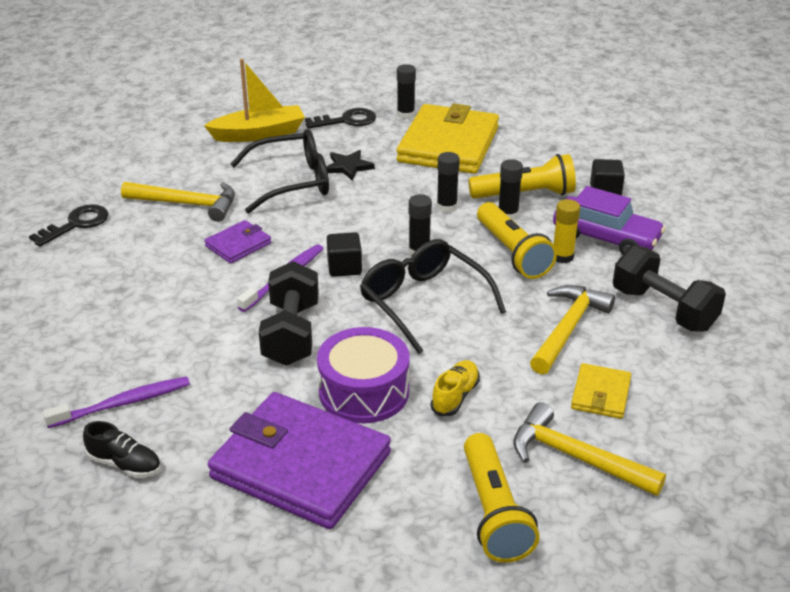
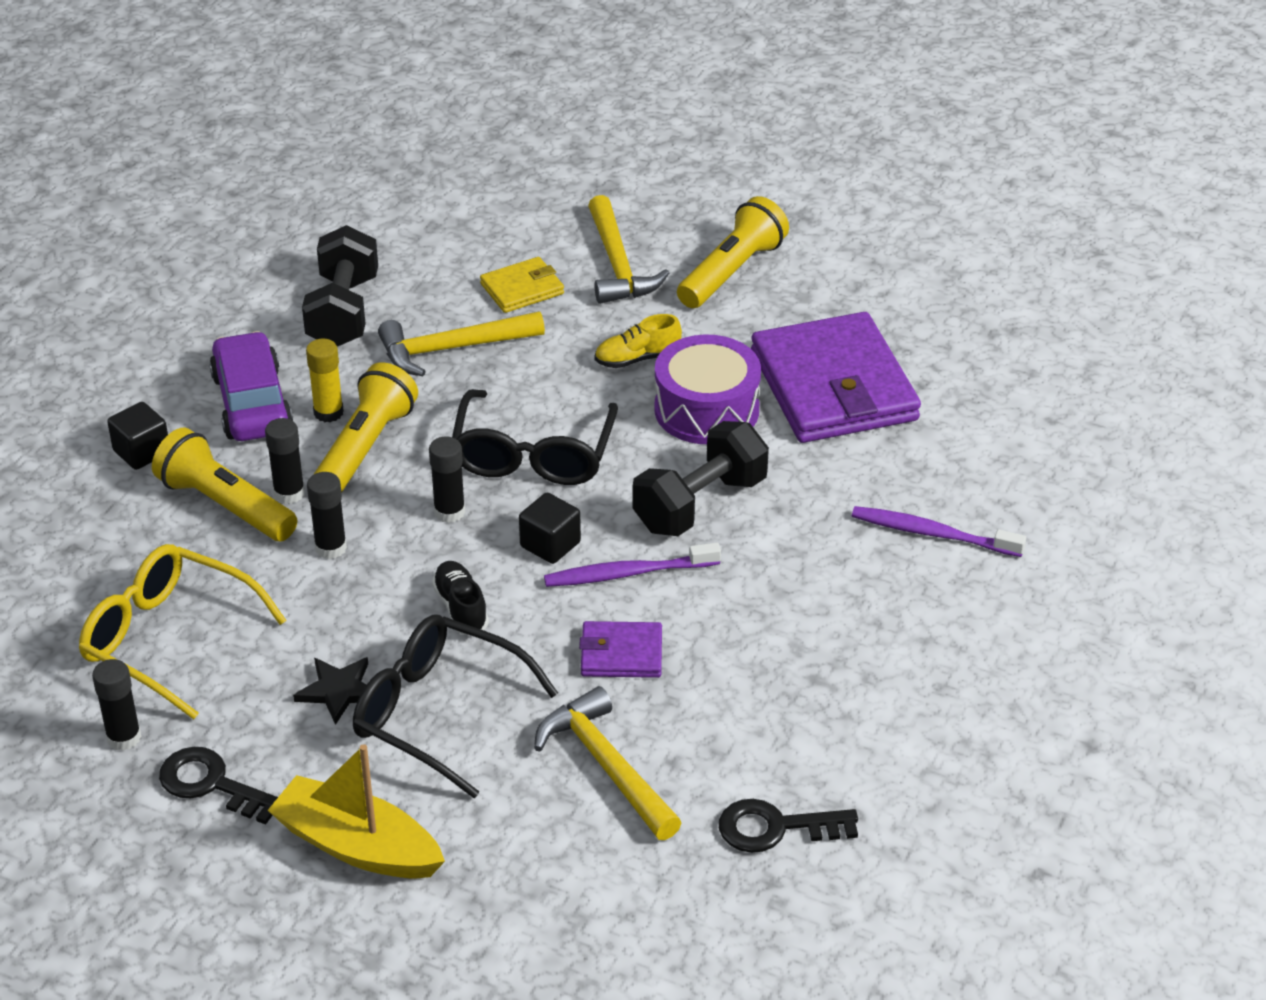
camera: 135 degrees left, 5 degrees up
(125, 464) = (979, 475): black shoe -> black shoe (461, 608)
(448, 145) = (170, 640): yellow wallet -> yellow glasses

